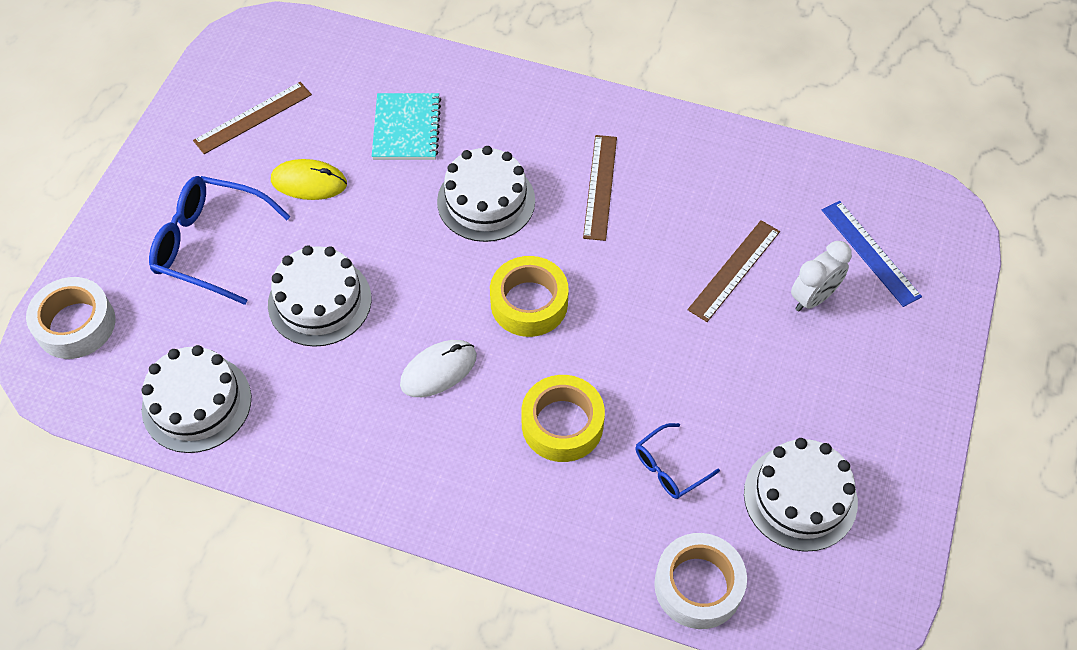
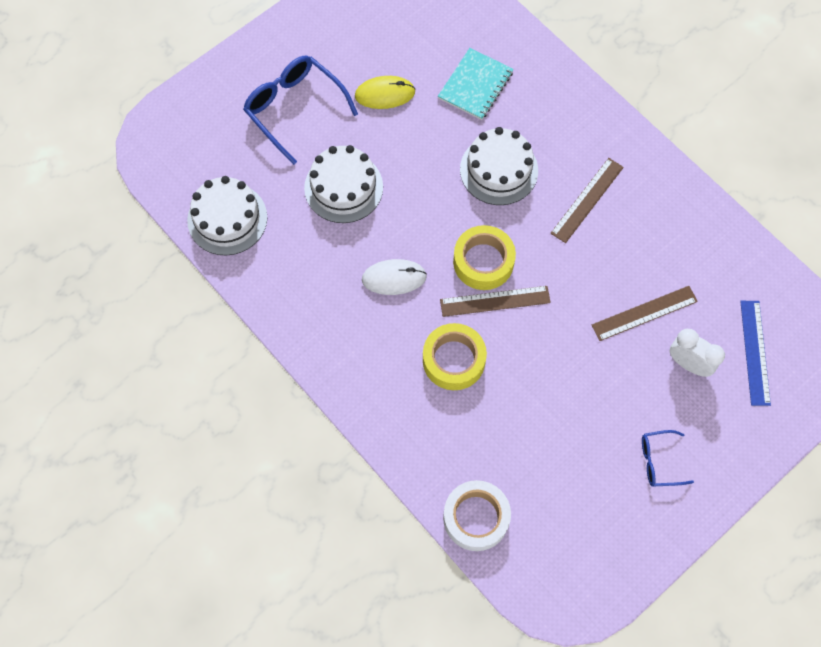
camera: 30 degrees right, 10 degrees up
(75, 324) = (180, 123): white tape -> none
(253, 118) = (374, 25): brown ruler -> brown ruler (495, 301)
(309, 182) = (385, 94): yellow mouse -> yellow mouse turned 45 degrees counterclockwise
(669, 467) = (507, 429): blue glasses -> blue glasses (659, 461)
(800, 497) = (583, 498): white cake -> none
(813, 298) = (688, 363): white clock -> white clock turned 135 degrees counterclockwise

